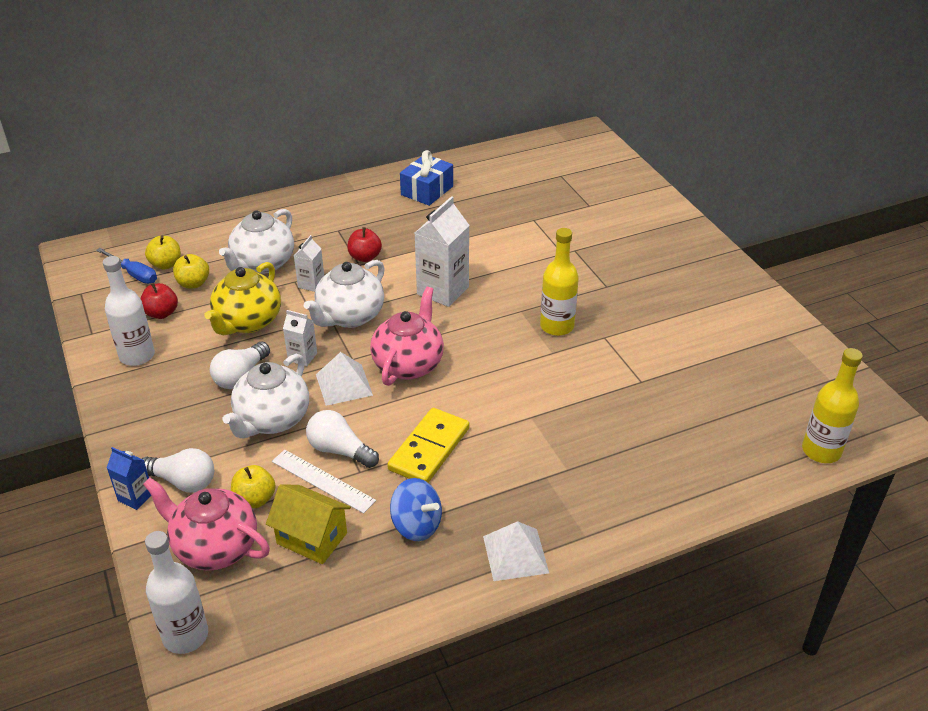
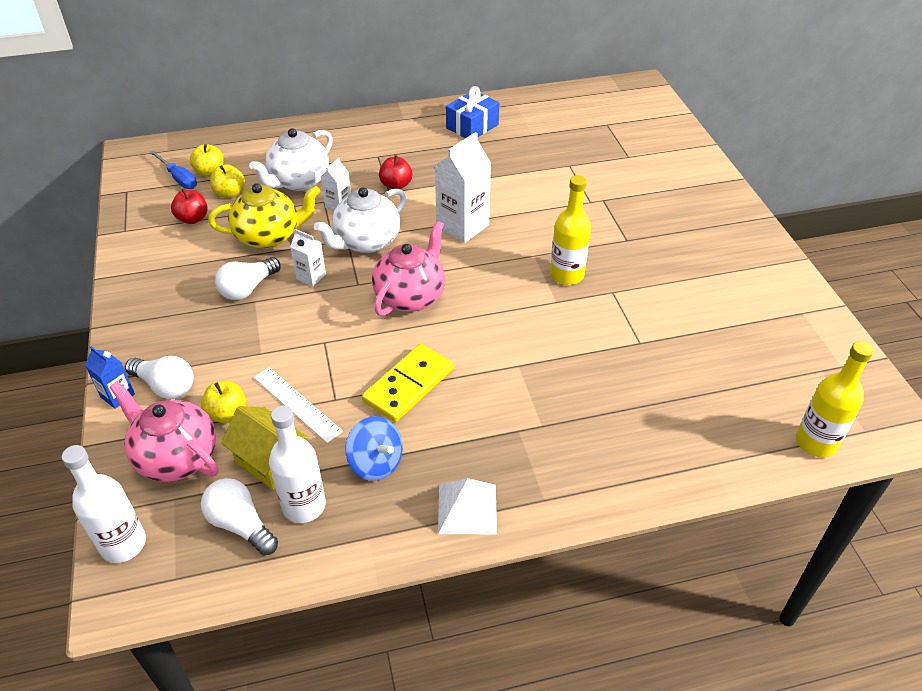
camera: 10 degrees right, 5 degrees up
(137, 356) = (159, 257): white bottle -> white bottle (304, 506)
(248, 322) = (269, 236): yellow teapot -> yellow teapot turned 135 degrees counterclockwise
(272, 420) = (265, 336): white teapot -> none
(339, 450) = (321, 375): white light bulb -> white light bulb (240, 525)
(344, 384) = (343, 309): white pyramid -> none

